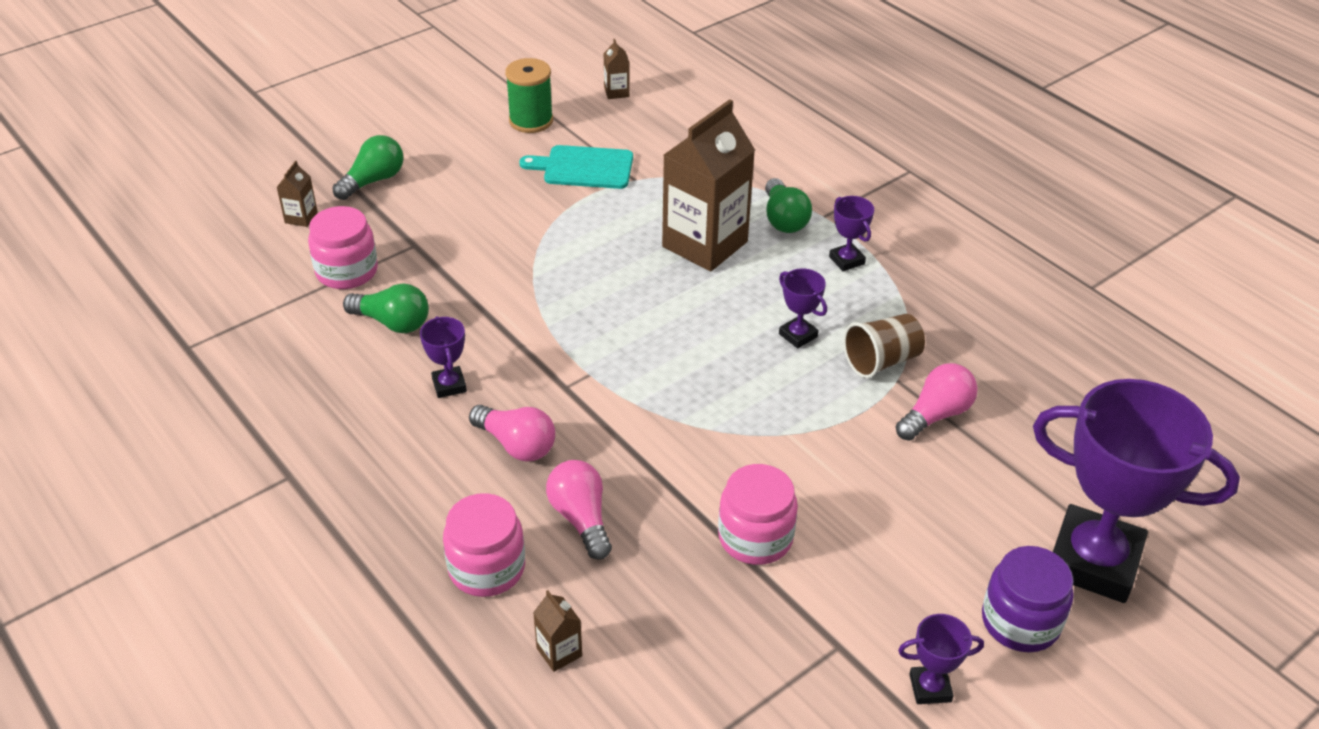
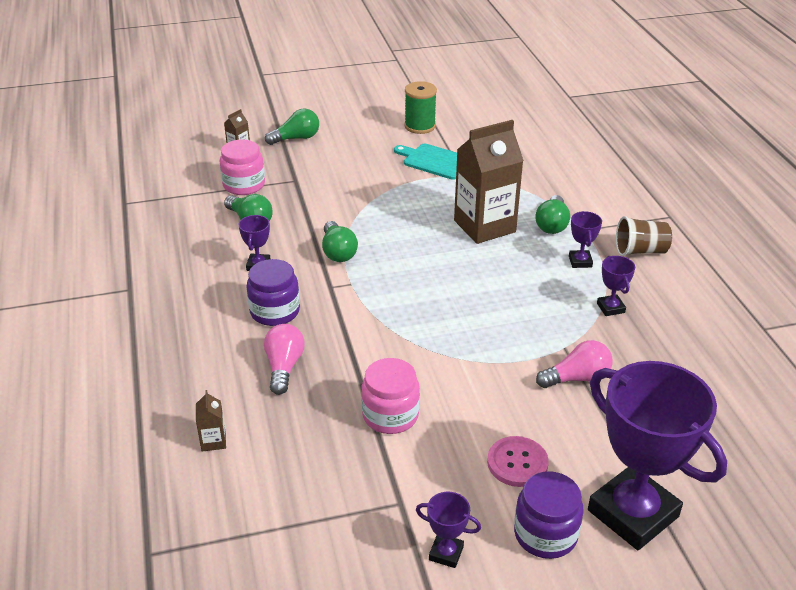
camera: 25 degrees right, 5 degrees down
(487, 568) = (205, 377): pink jar -> none
(516, 445) = (275, 311): pink light bulb -> purple jar
(543, 334) = (338, 252): none -> green light bulb
(616, 92) = (489, 121): brown carton -> none
(798, 335) = (510, 299): purple trophy -> purple trophy (610, 308)
(881, 361) = (560, 332): brown cup -> brown cup (640, 251)
(937, 546) = (517, 463): none -> pink button

